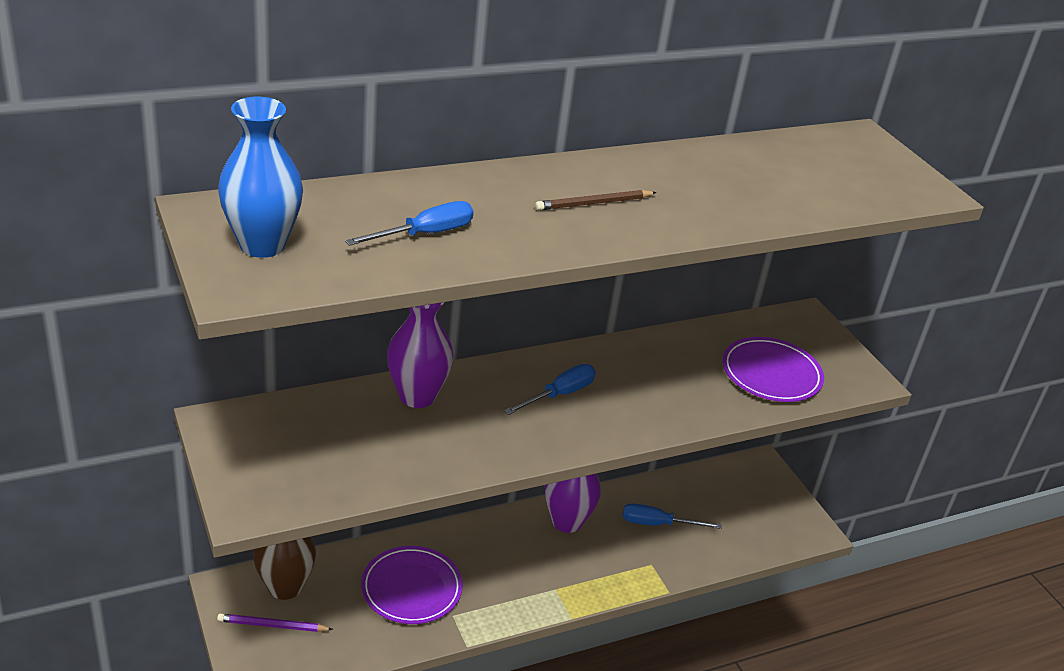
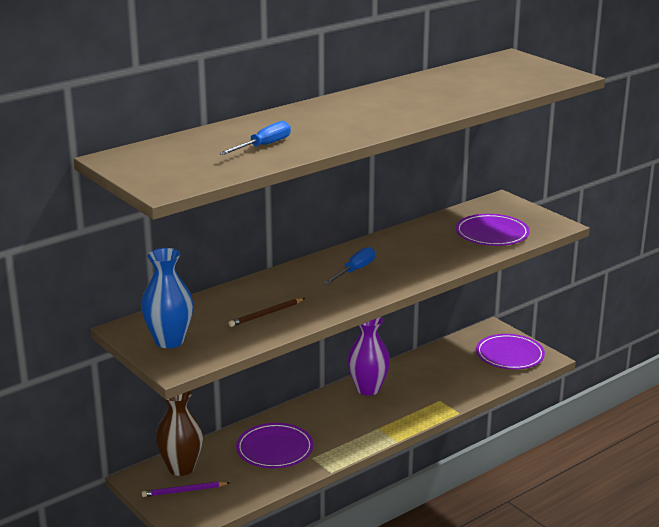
camera: 10 degrees left, 10 degrees down
(262, 245) = (163, 167): blue vase -> blue vase (169, 341)
(417, 396) = (257, 289): purple vase -> none
(594, 203) = (360, 115): brown pencil -> brown pencil (266, 314)
(657, 524) = (433, 377): blue screwdriver -> none
(769, 514) = (509, 355): none -> purple plate

